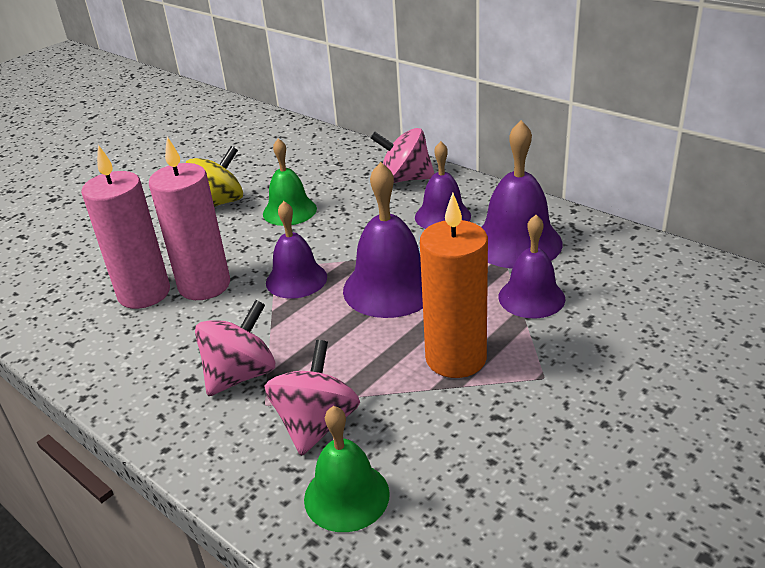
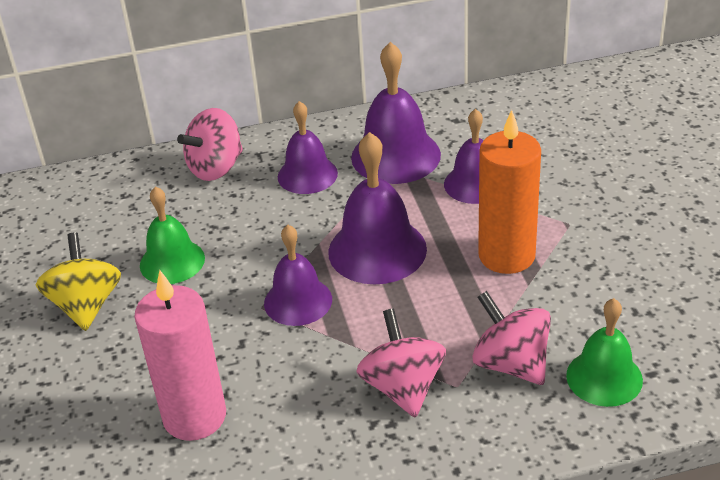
camera: 55 degrees left, 5 degrees up
(204, 285) = (233, 367): pink candle -> none

